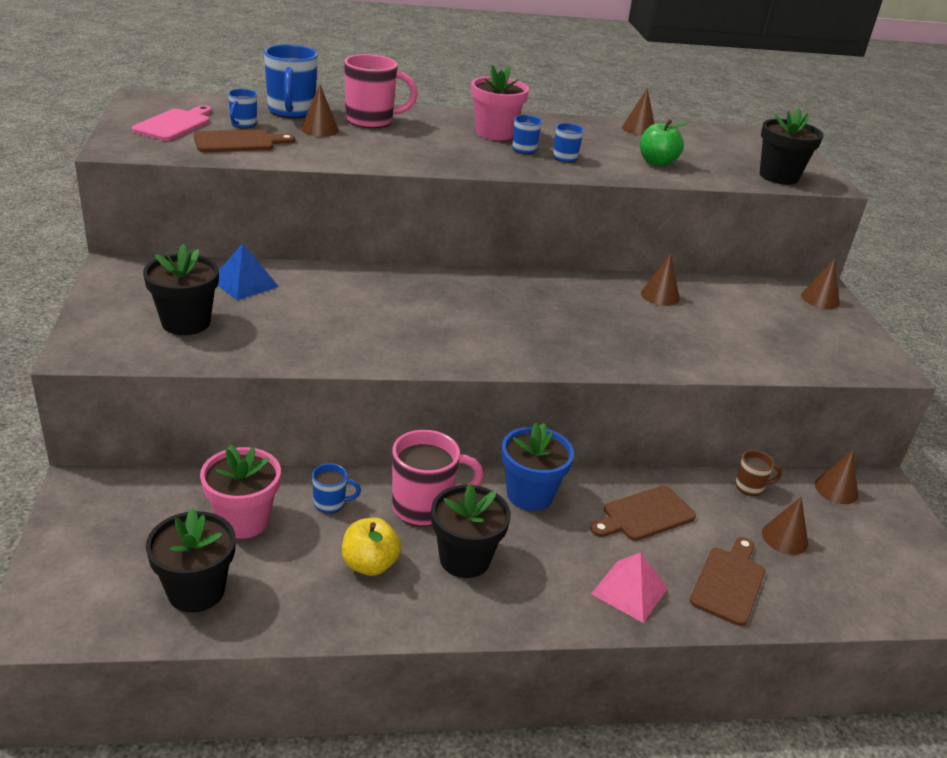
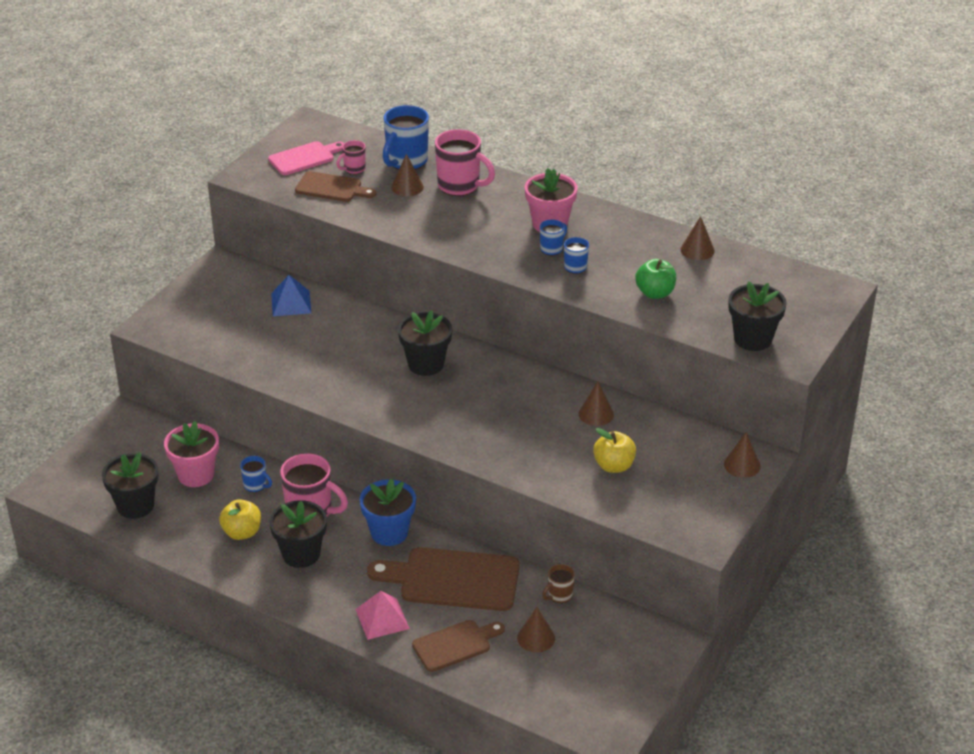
camera: 40 degrees right, 5 degrees up
(186, 322) = (225, 324): black flower pot -> black flower pot (426, 364)
(243, 125) = (354, 169): blue mug -> pink mug
(645, 515) = (453, 579): brown cutting board -> brown cutting board, size x1.67
(734, 332) = (614, 466): none -> yellow apple
(750, 487) = (559, 595): brown mug -> brown mug turned 105 degrees clockwise
(836, 489) = (628, 626): brown cone -> none

